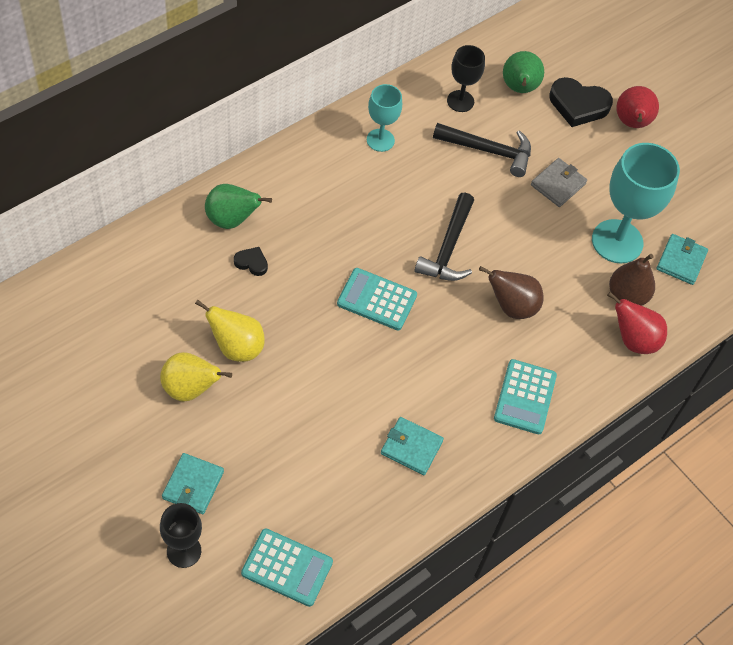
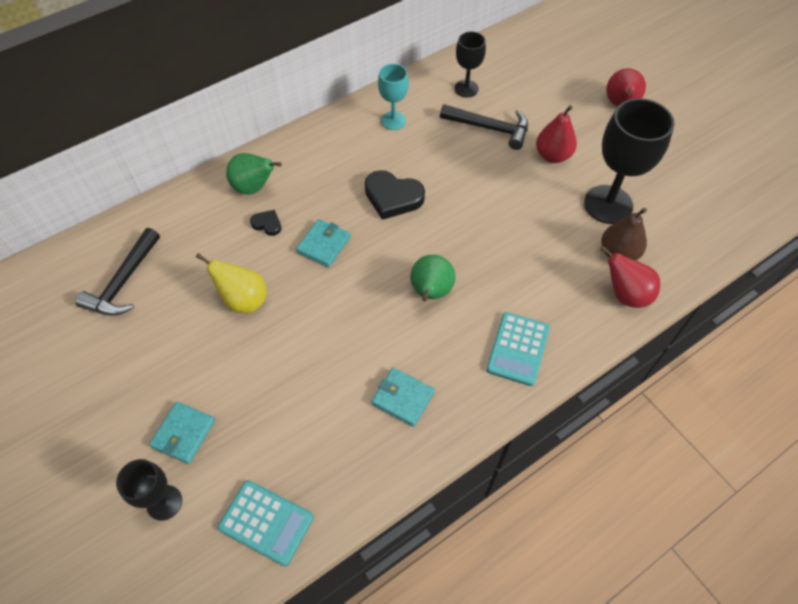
camera: 10 degrees right, 0 degrees up
(190, 389) = (195, 339): yellow pear -> none
(377, 299) = (379, 257): turquoise calculator -> none
(448, 248) = (449, 211): black hammer -> black hammer (123, 282)
(512, 307) = (507, 263): brown pear -> none
(519, 88) = (519, 78): green pear -> green pear (430, 292)
(558, 184) = (552, 155): grey wallet -> red pear
(578, 105) = (571, 90): black heart -> black heart (393, 197)
(617, 241) = (608, 204): turquoise goblet -> black goblet
(681, 261) = (669, 221): turquoise wallet -> turquoise wallet (324, 245)

